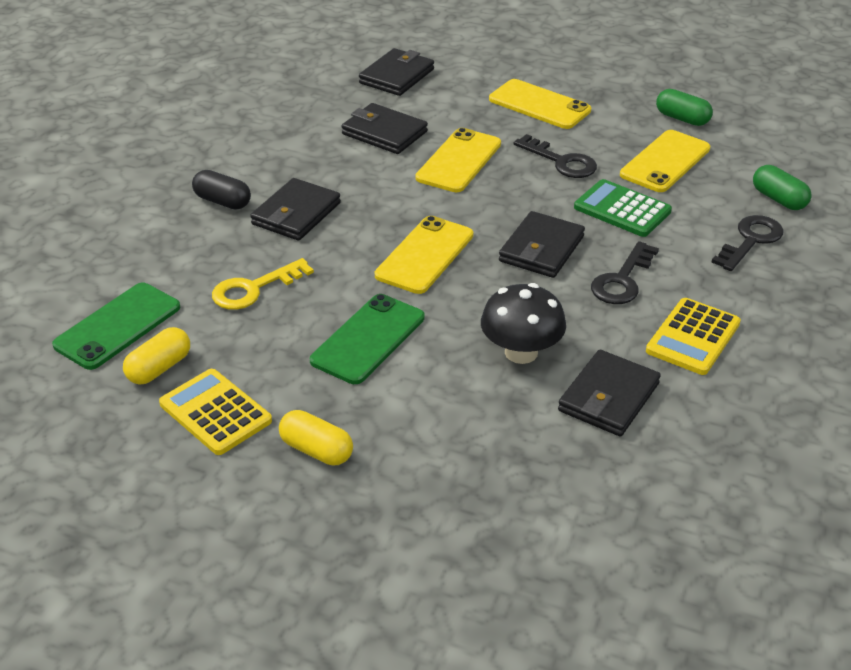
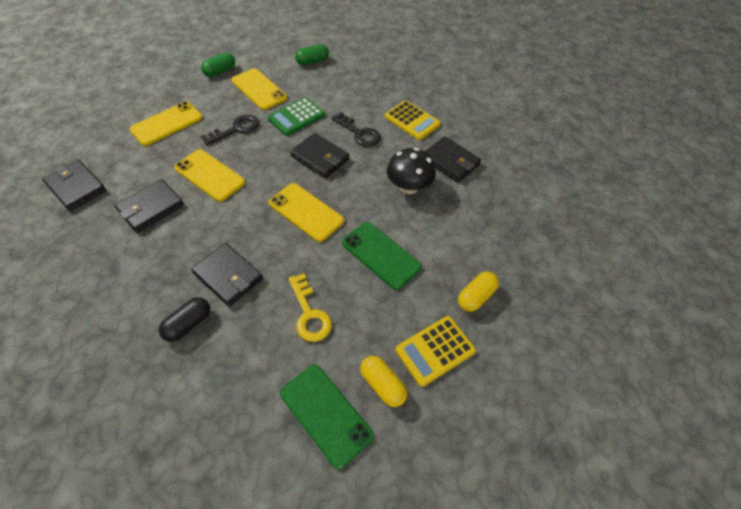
camera: 80 degrees left, 15 degrees up
(751, 240) = (342, 80): black key -> none

